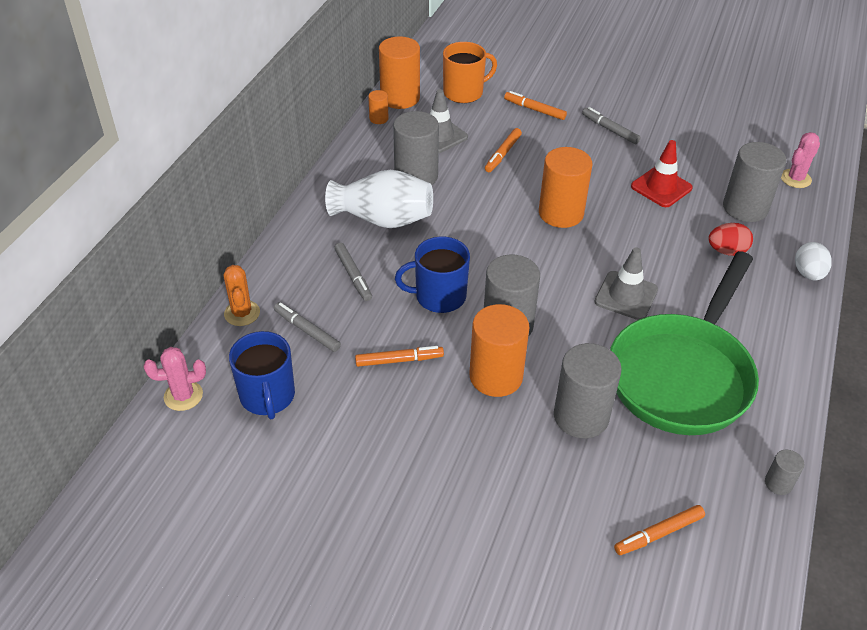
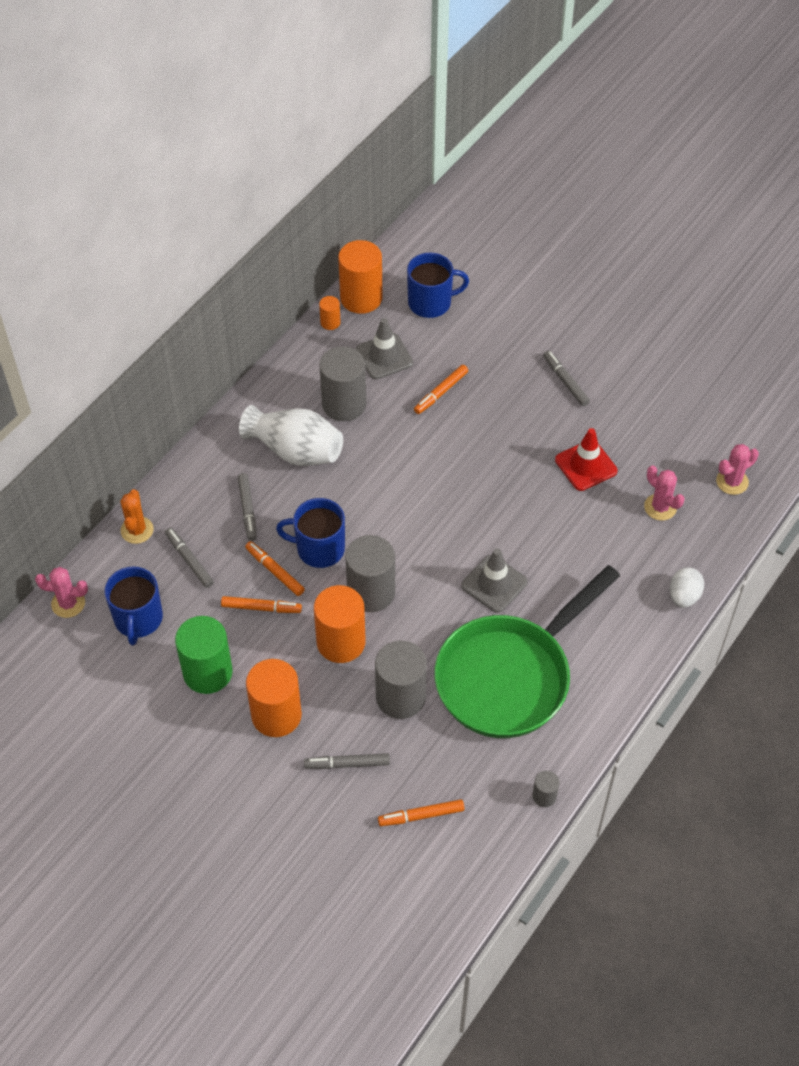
camera: 15 degrees right, 10 degrees up
(362, 434) = (208, 672): none -> green cylinder
(464, 92) = (431, 302): orange mug -> blue mug
(534, 110) = (496, 340): orange marker -> orange marker (275, 571)
(553, 496) = (347, 764): none -> grey marker
(561, 213) = (470, 477): orange cylinder -> orange cylinder (276, 715)
(727, 251) = (616, 554): red egg -> none
(745, 208) = (660, 507): grey cylinder -> pink cactus

